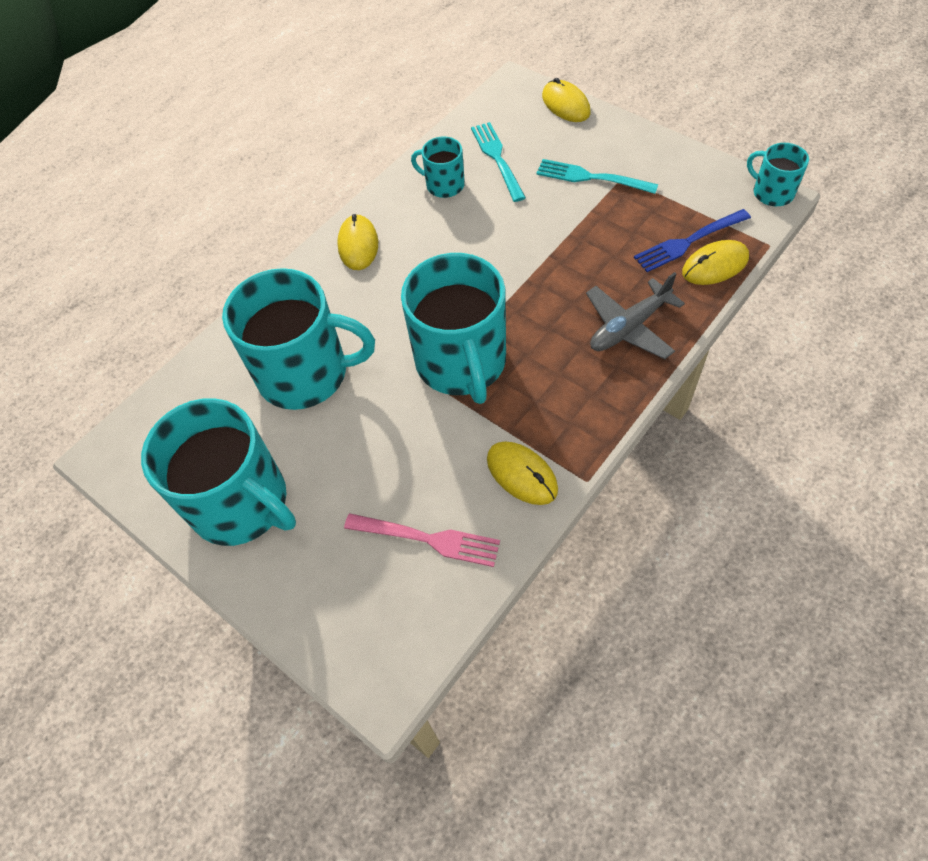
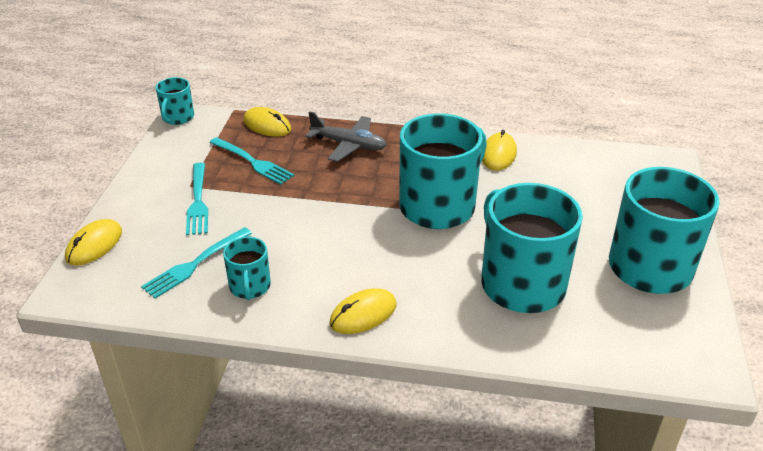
camera: 125 degrees left, 20 degrees down
(428, 539) = (576, 174): pink fork -> none
(639, 233) = (253, 162): none -> turquoise fork
(688, 242) = (250, 140): blue fork -> none

